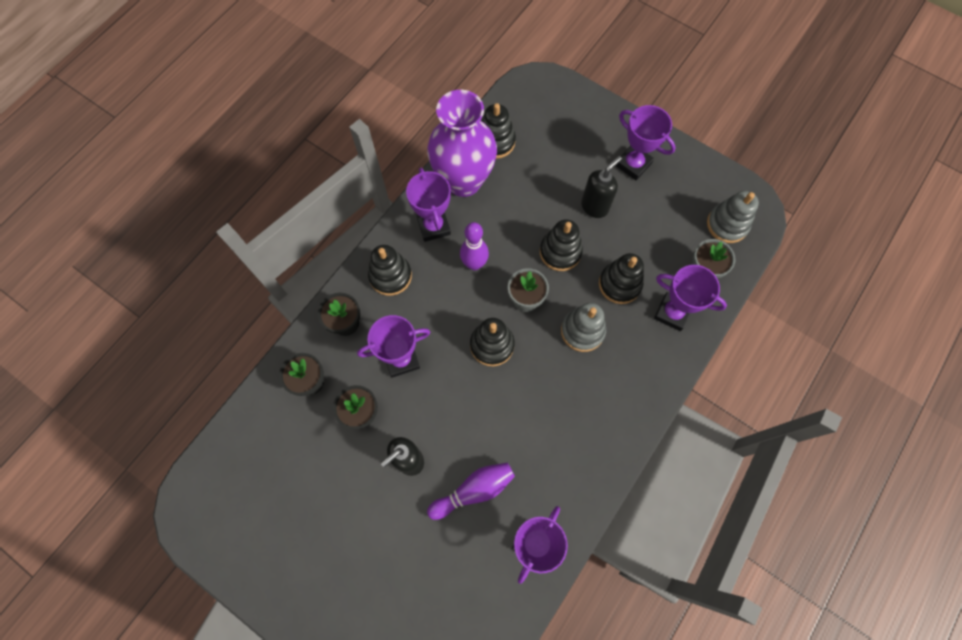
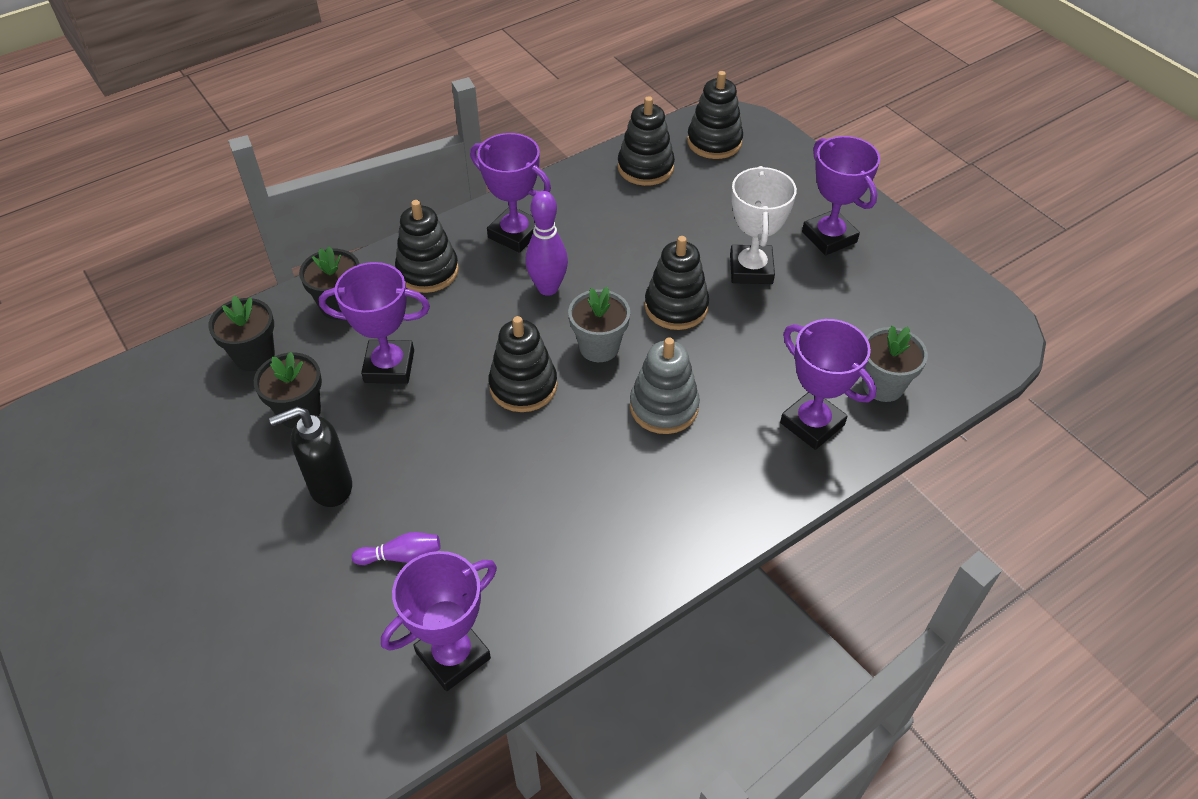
camera: 20 degrees right, 20 degrees down
(434, 226) = (515, 234): purple trophy -> purple trophy turned 60 degrees counterclockwise
(463, 181) = (581, 197): purple vase -> none
(474, 490) = (401, 556): purple bowling pin -> purple bowling pin, size x0.59
(594, 206) = (751, 269): black soap dispenser -> white trophy
(619, 284) = (746, 367): black stacking toy -> black stacking toy (714, 142)
(727, 224) = (944, 340): grey stacking toy -> none

